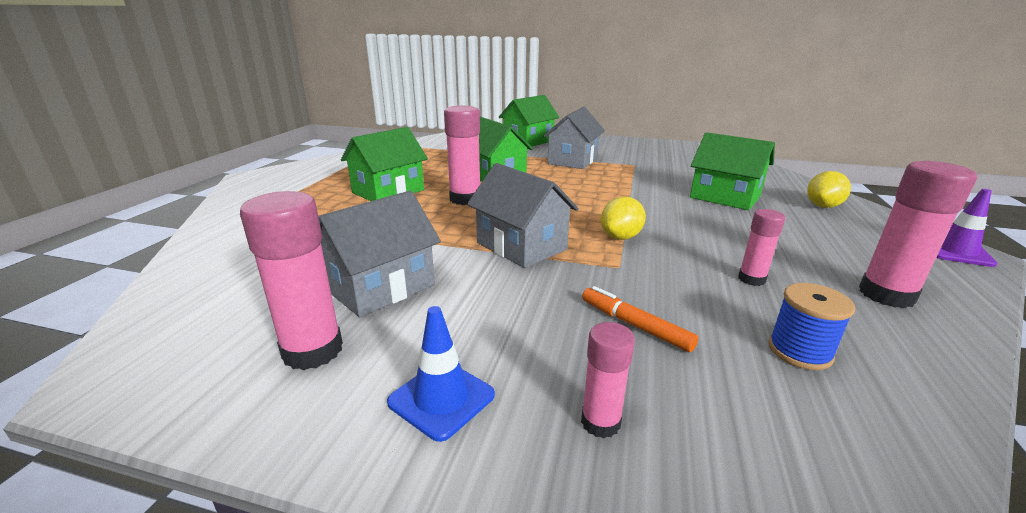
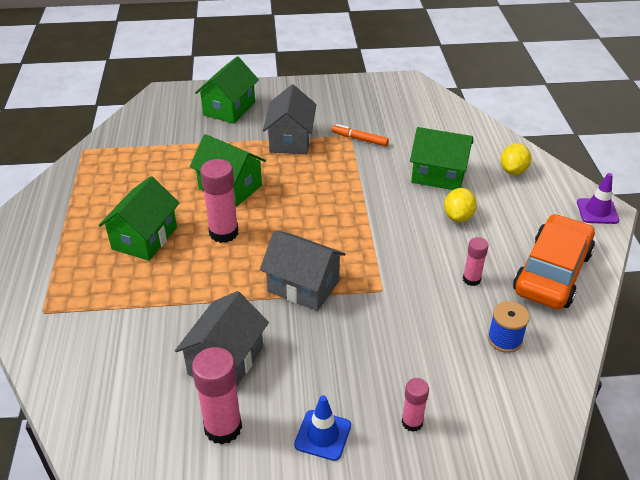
camera: 20 degrees left, 15 degrees up
(620, 237) = (373, 254): yellow lemon -> yellow lemon (458, 217)
(634, 325) = (409, 346): orange marker -> orange marker (359, 139)
(886, 295) = (552, 272): pink glue stick -> orange car

